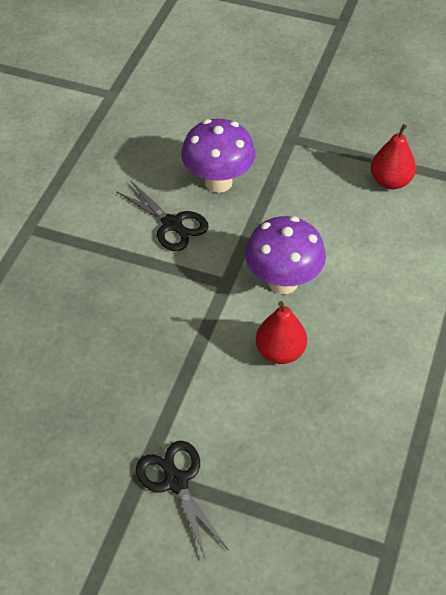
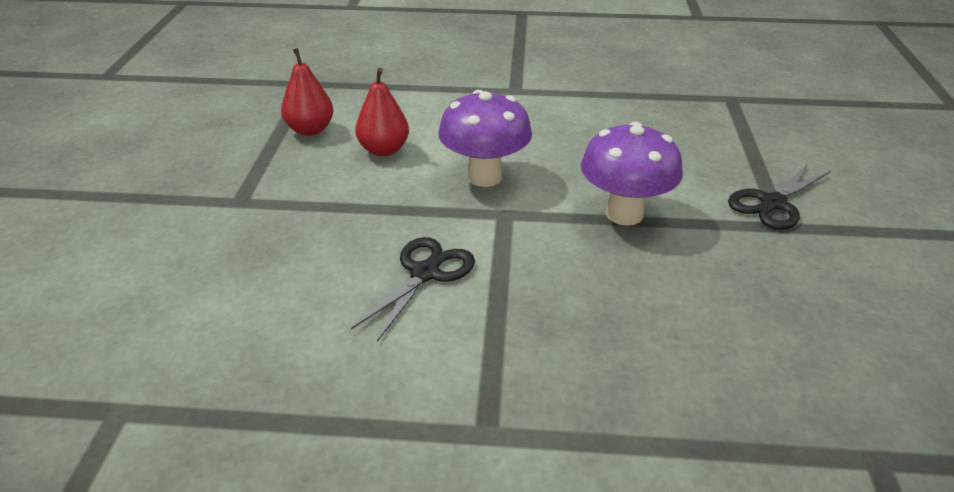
camera: 105 degrees left, 15 degrees down
(218, 182) = (334, 247): purple mushroom -> purple mushroom (624, 214)
(280, 352) = (578, 167): red pear -> red pear (383, 150)

